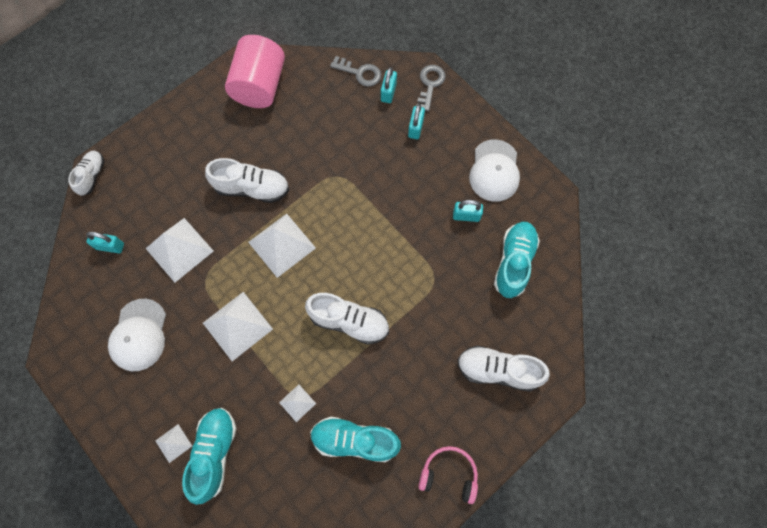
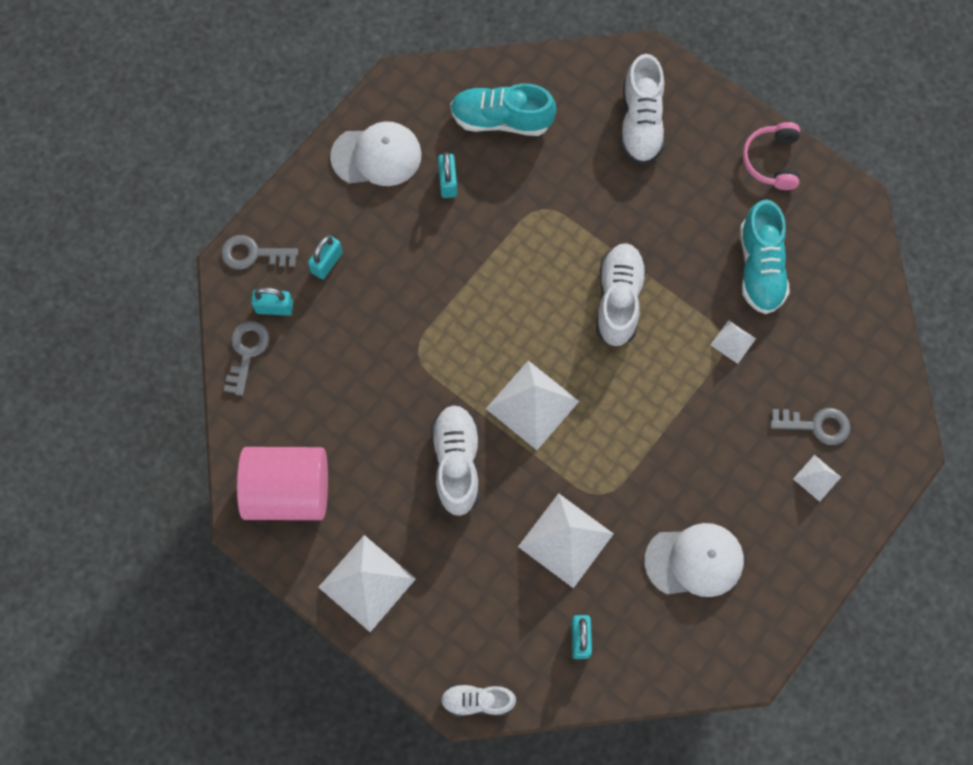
camera: 100 degrees left, 0 degrees up
(214, 453) = (816, 425): turquoise shoe -> grey key
(237, 325) = (654, 436): white pyramid -> white pyramid (366, 583)
(415, 128) = (327, 263): turquoise padlock -> turquoise padlock turned 60 degrees counterclockwise

